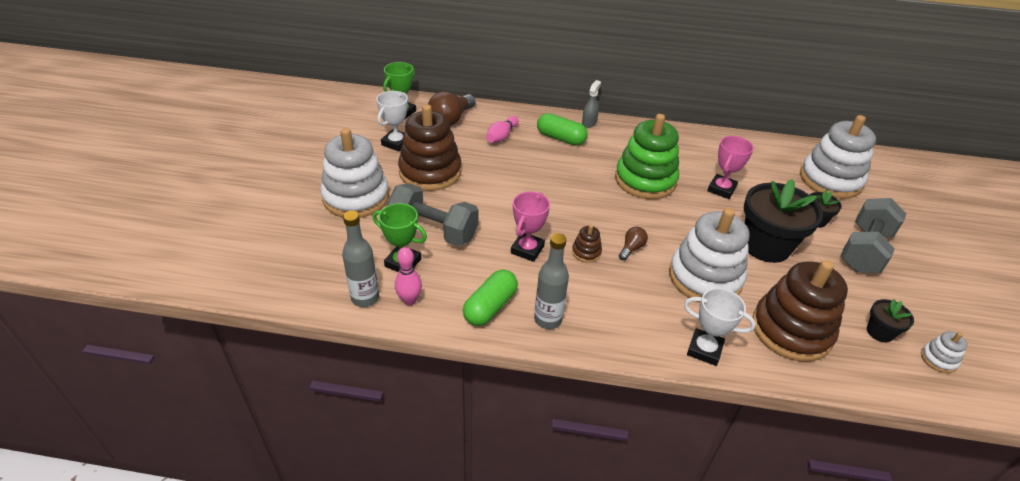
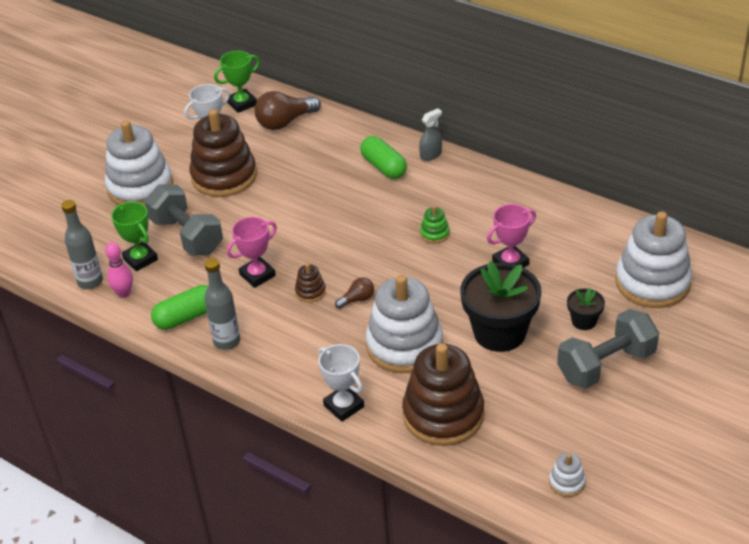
camera: 30 degrees right, 0 degrees up
(501, 136) = (323, 152): pink bowling pin -> none
(645, 180) = (434, 234): green stacking toy -> green stacking toy, size x0.42
(879, 332) = (532, 442): black flower pot -> none

